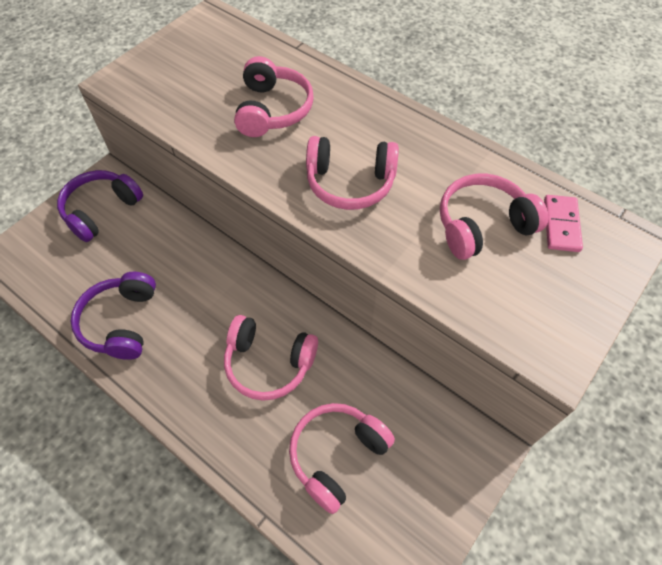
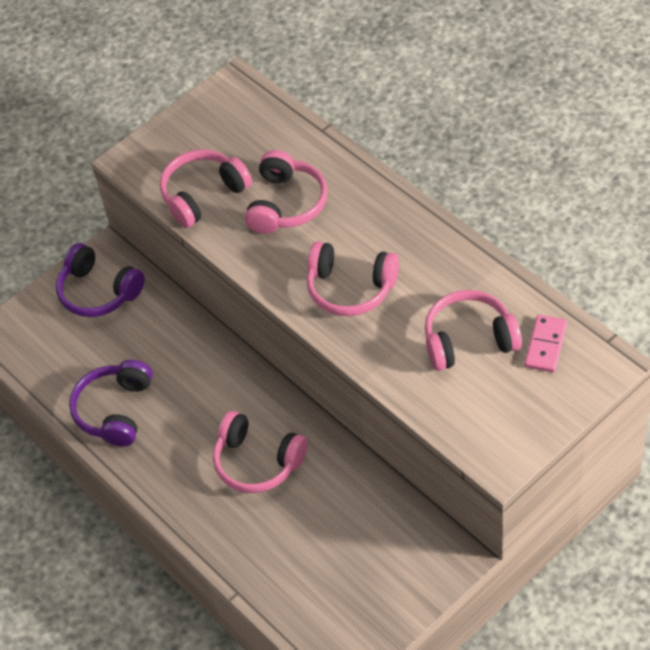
camera: 15 degrees right, 5 degrees down
(101, 210) = (98, 291): purple headphones -> purple headphones turned 105 degrees counterclockwise
(337, 455) = (311, 549): pink headphones -> pink headphones (203, 194)

